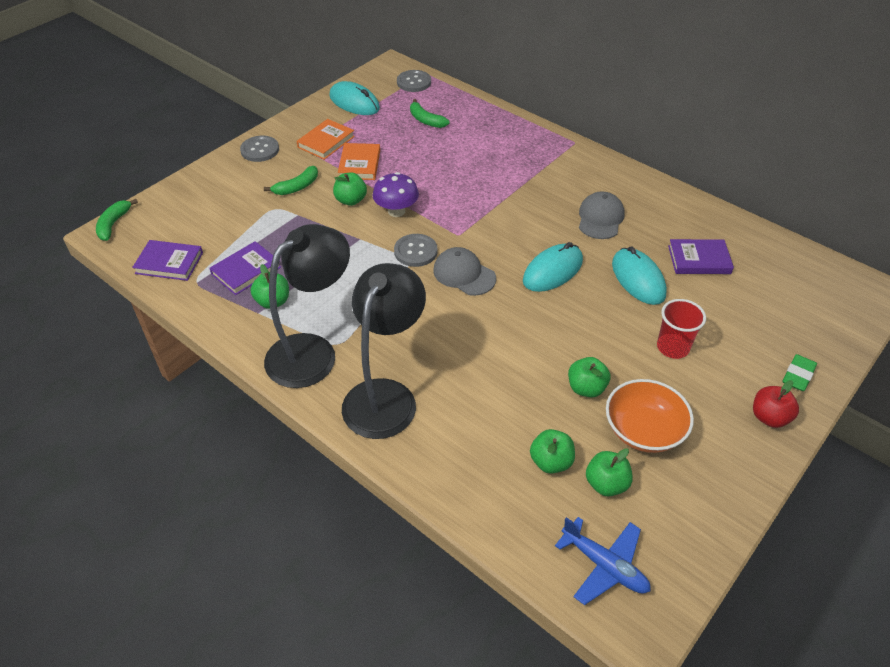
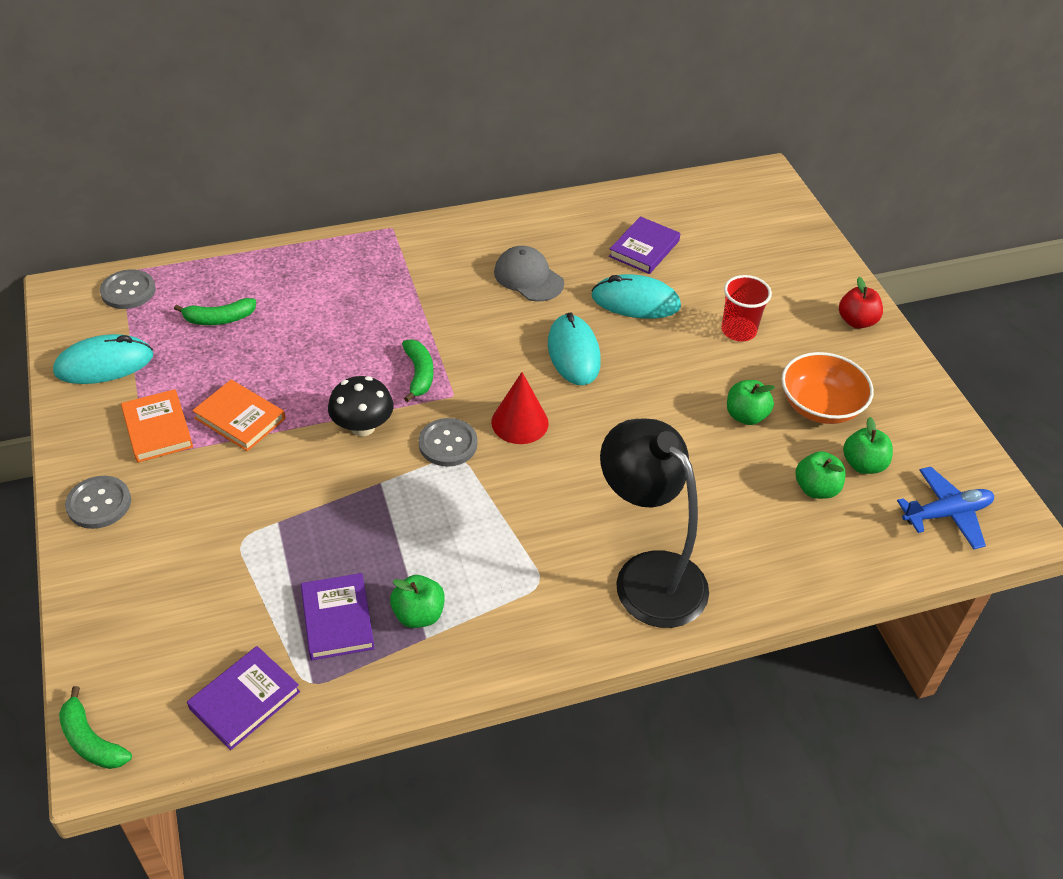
camera: 60 degrees left, 0 degrees up
(297, 187) = (221, 498): green banana -> green banana (419, 374)
(312, 351) = (534, 611): black lamp -> none
(351, 200) = (301, 458): green apple -> none
(396, 211) = (362, 427): purple mushroom -> black mushroom
(464, 274) = (519, 422): grey cap -> red cone
(798, 375) = (824, 277): green eraser -> none

